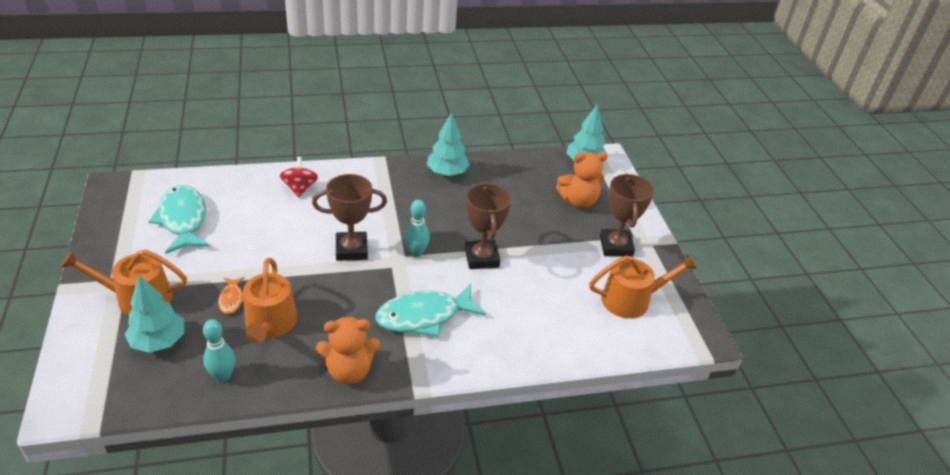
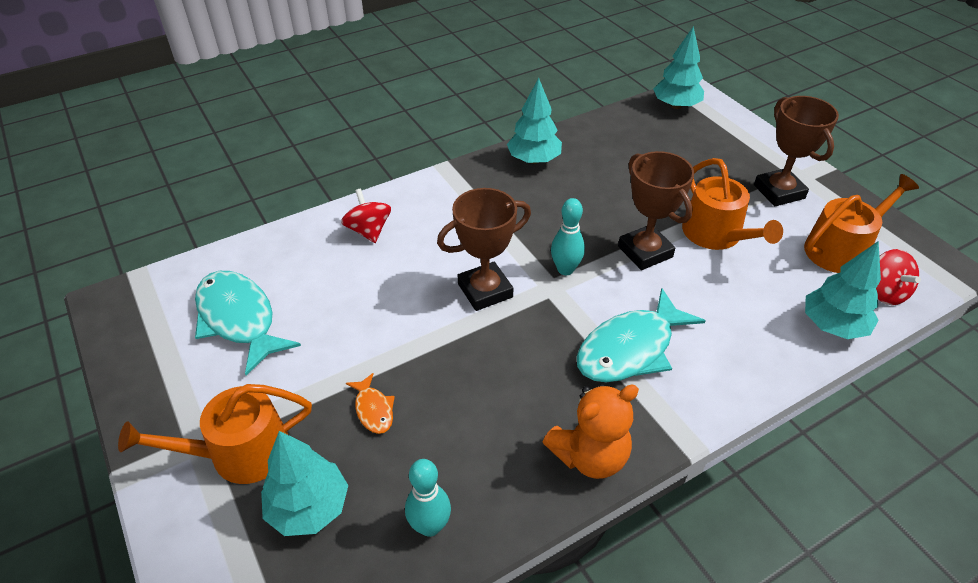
camera: 15 degrees left, 5 degrees up
(270, 324) = (446, 427): orange watering can -> orange watering can (716, 235)
(578, 201) = (701, 151): orange teddy bear -> none
(581, 347) = (832, 326): none -> turquoise tree
(640, 338) = (885, 292): none -> red spinning top

